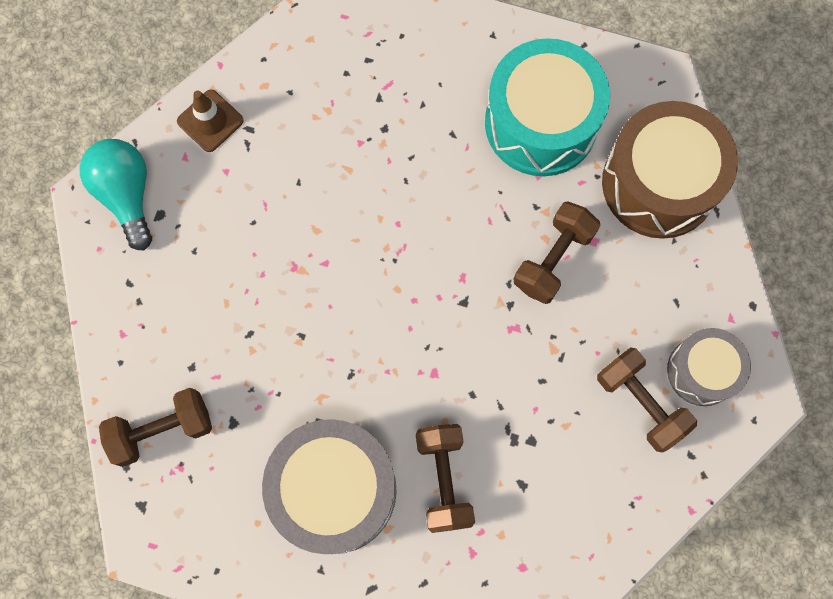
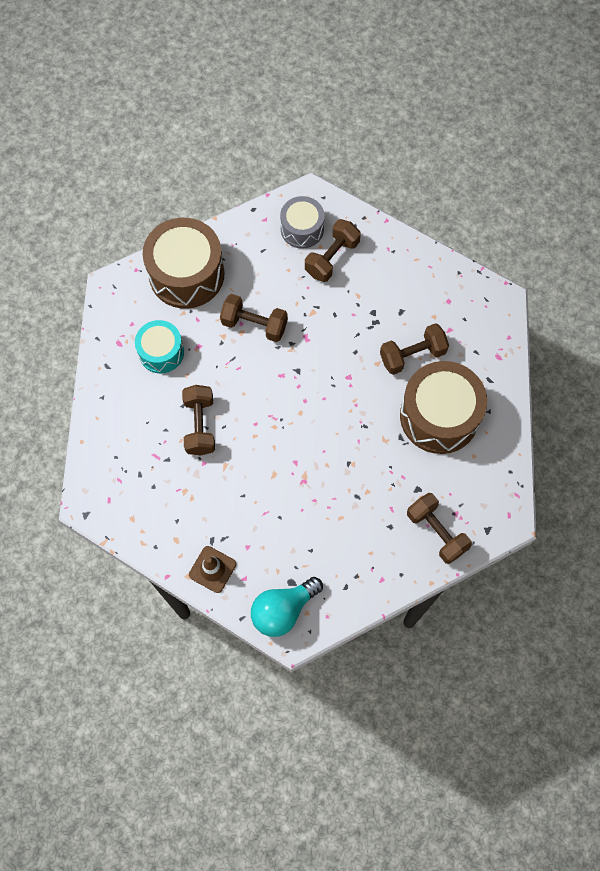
camera: 105 degrees left, 5 degrees down
(334, 490) = (439, 416): grey drum -> brown drum
(416, 150) = (200, 425): none -> brown dumbbell
(541, 123) = (161, 352): turquoise drum -> turquoise drum, size x0.58

